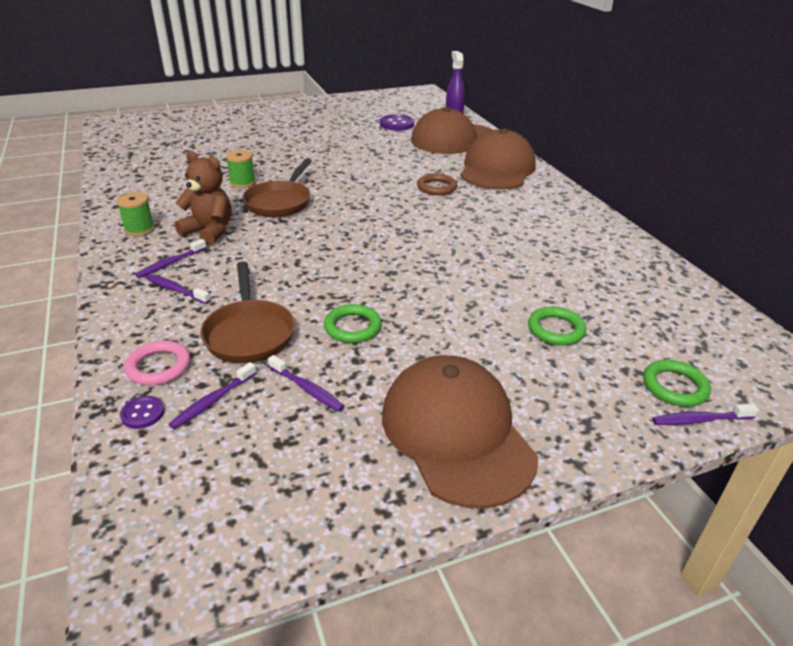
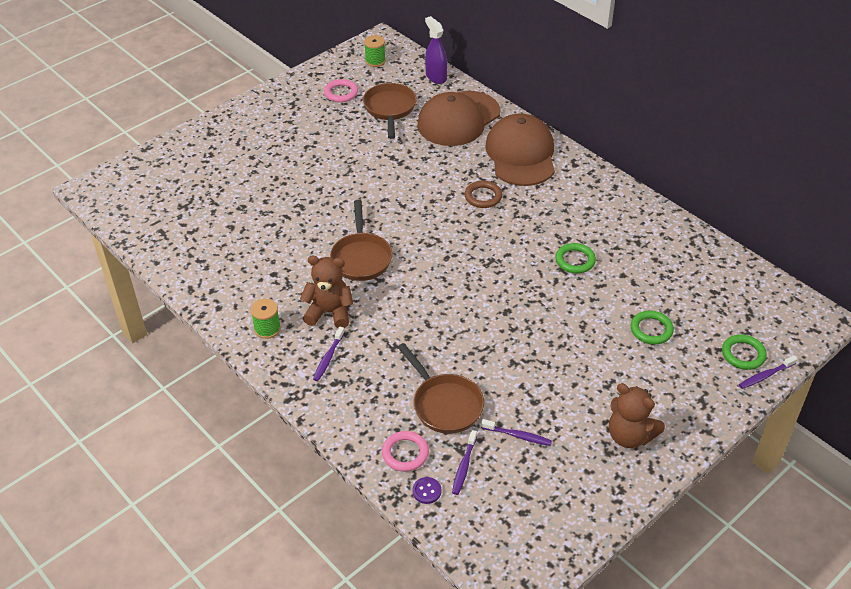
camera: 20 degrees left, 10 degrees up
(176, 290) = (356, 383): purple toothbrush -> none
(242, 182) = (307, 242): green spool -> green spool (375, 61)
(352, 327) = (513, 374): green ring -> green ring (575, 260)
(363, 110) = (341, 93): none -> pink ring
(397, 124) = (390, 109): purple button -> brown pan
(456, 433) = (629, 436): brown cap -> brown teddy bear

